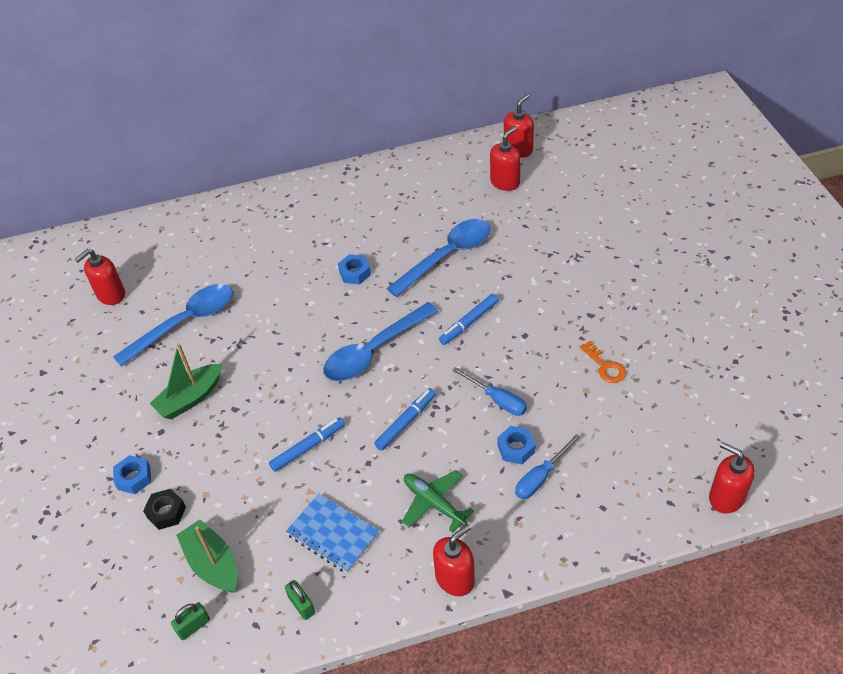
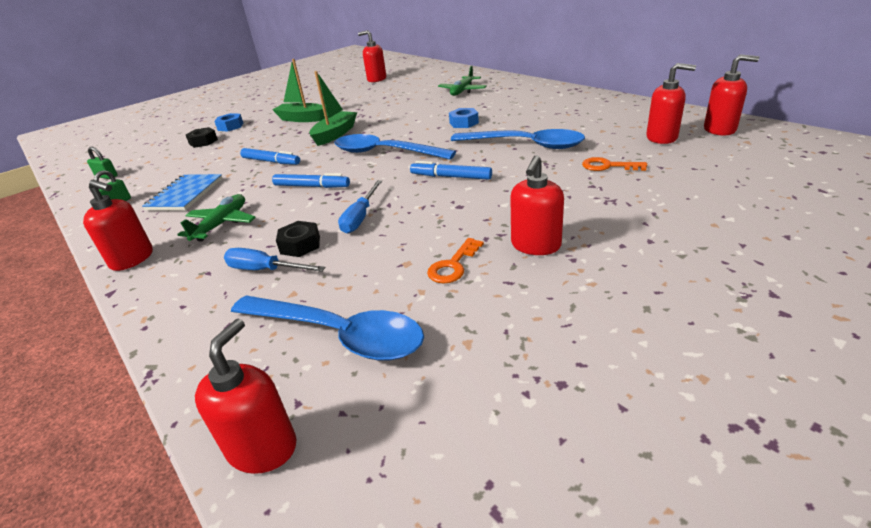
camera: 65 degrees right, 15 degrees down
(185, 323) = (367, 99): blue spoon -> blue spoon (338, 334)
(212, 563) = (159, 166): green boat -> green boat (335, 134)
(257, 241) = (462, 91): none -> green plane
(516, 448) = (300, 245): blue nut -> black nut
(527, 232) = (608, 166): none -> orange key
(608, 317) = (535, 245): none -> red soap dispenser

